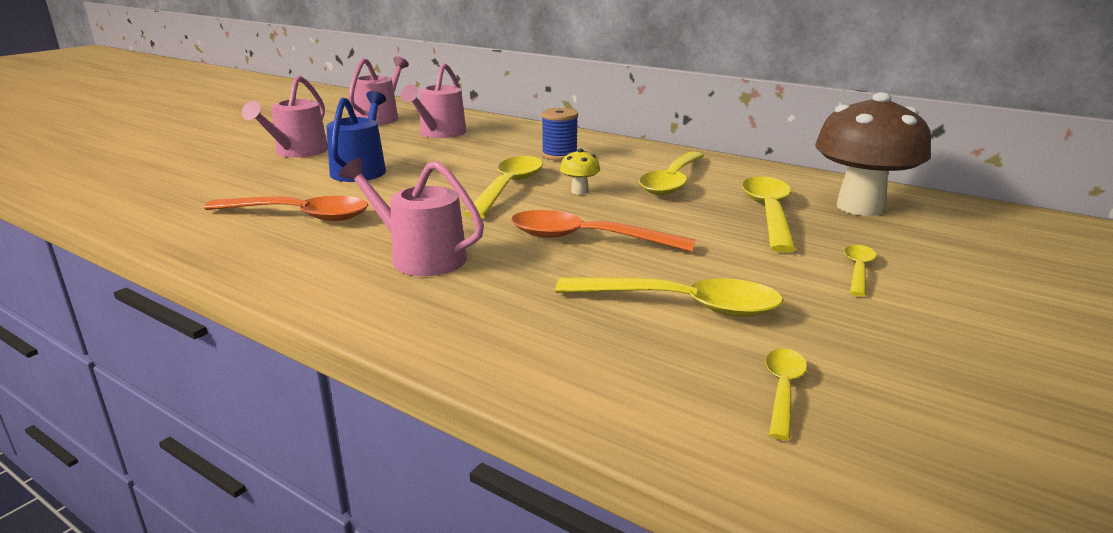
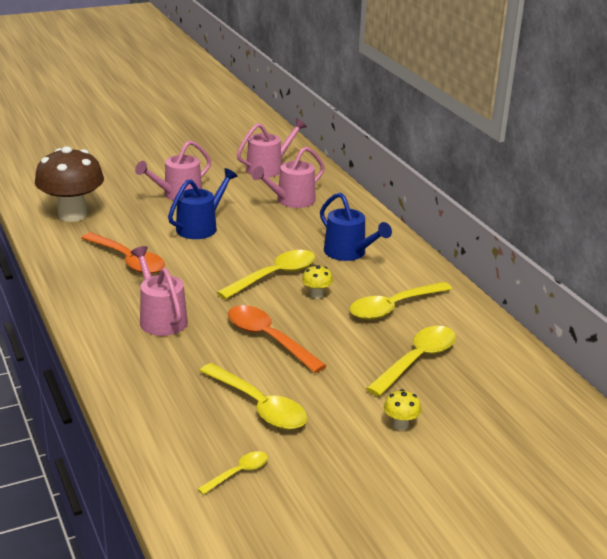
camera: 30 degrees right, 5 degrees up
(559, 155) = (348, 253): blue spool -> blue watering can
(858, 270) = (400, 425): yellow spoon -> yellow mushroom
(860, 207) = (494, 379): brown mushroom -> brown mushroom (72, 215)

